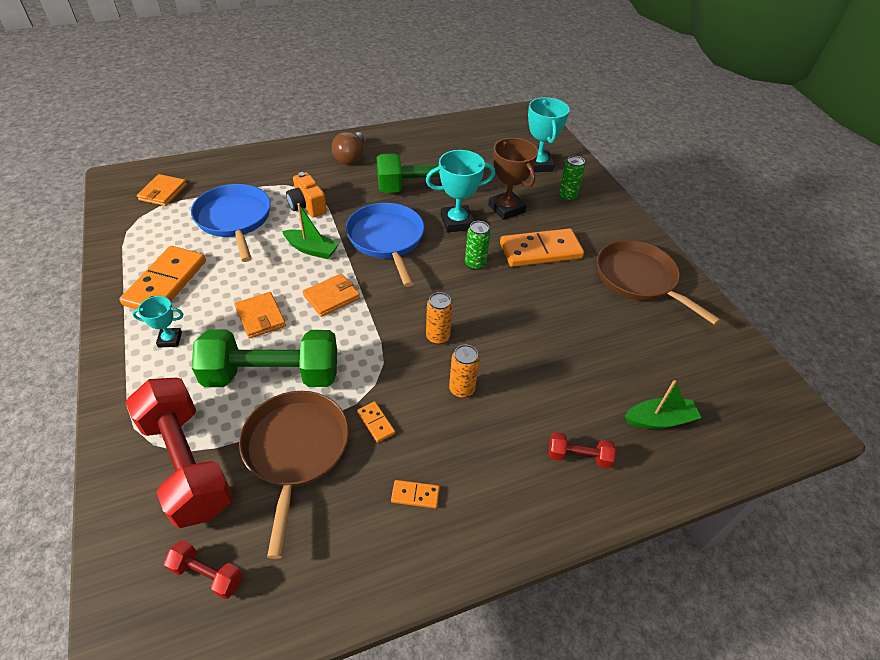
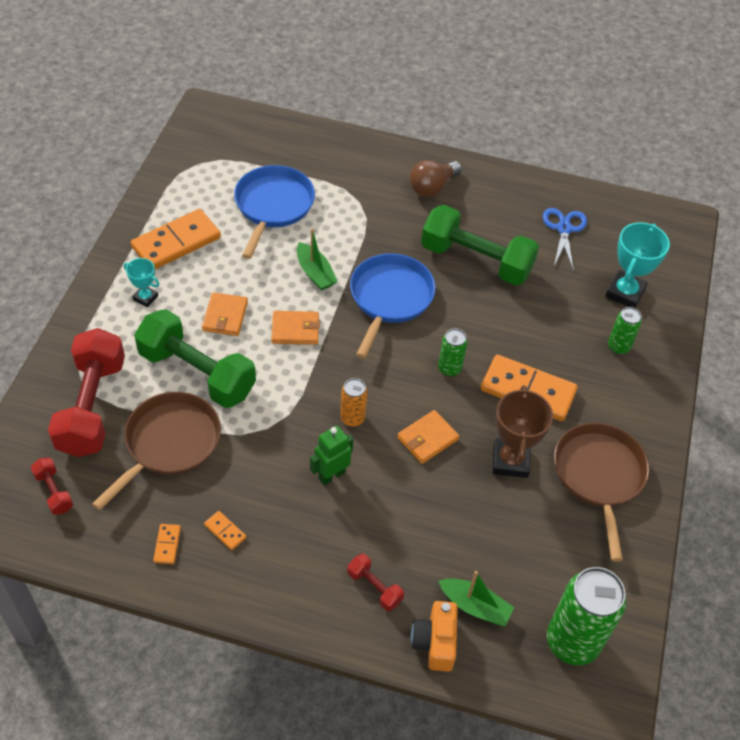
camera: 35 degrees right, 5 degrees up
(163, 192) = (234, 145): orange wallet -> orange wallet (427, 438)
(307, 206) = (346, 224): orange camera -> orange camera (435, 642)
(376, 423) = (242, 459): orange domino -> orange domino (167, 545)
(457, 222) = (473, 315): turquoise trophy -> none
(461, 389) = (331, 475): orange can -> green robot
(464, 146) = (564, 229): none -> blue scissors
(506, 209) = (538, 327): brown trophy -> brown trophy (510, 461)
(742, 400) = (572, 642): none -> green can

